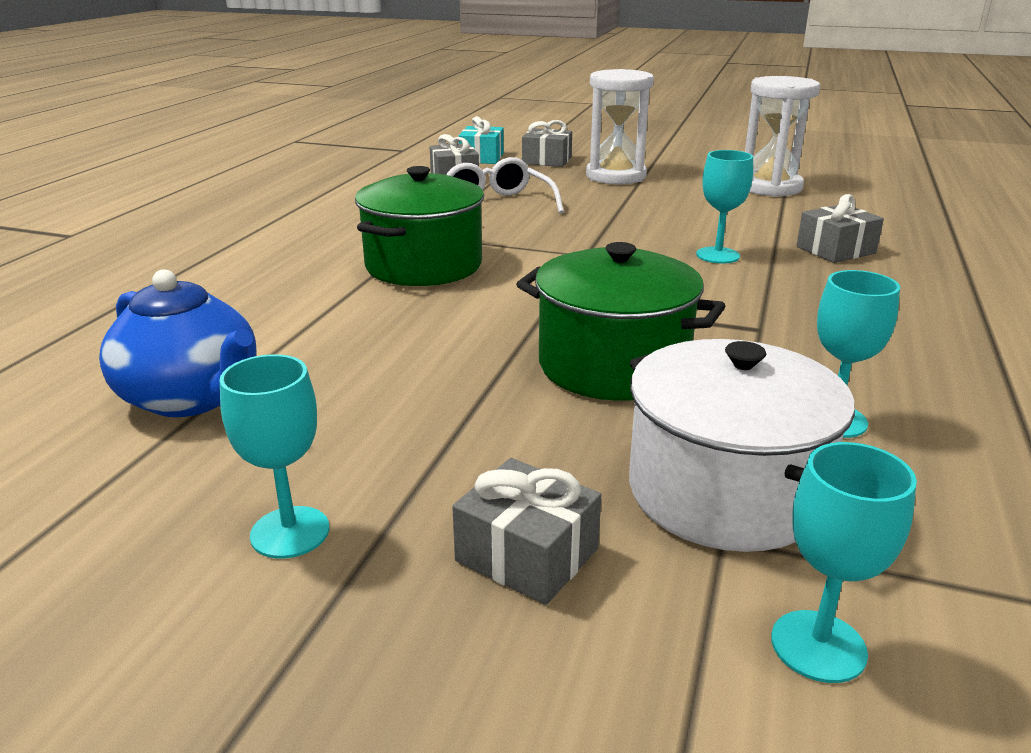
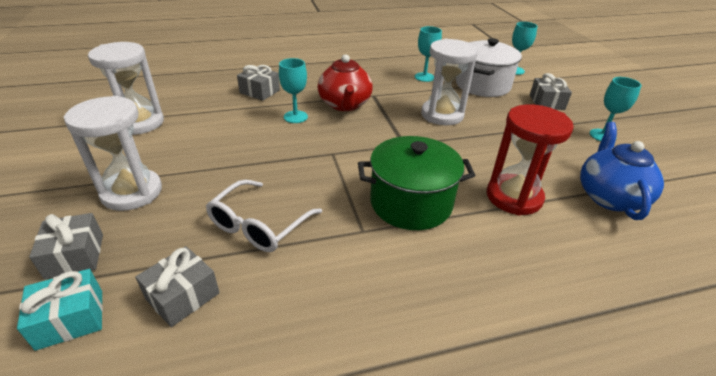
camera: 125 degrees left, 10 degrees up
(328, 325) = (514, 197): none -> red hourglass
(613, 366) = (442, 115): green pot -> white hourglass
(735, 295) = (345, 104): none -> red teapot

